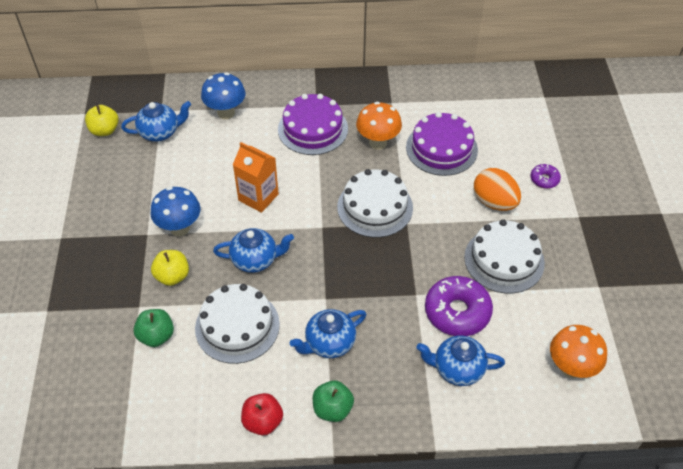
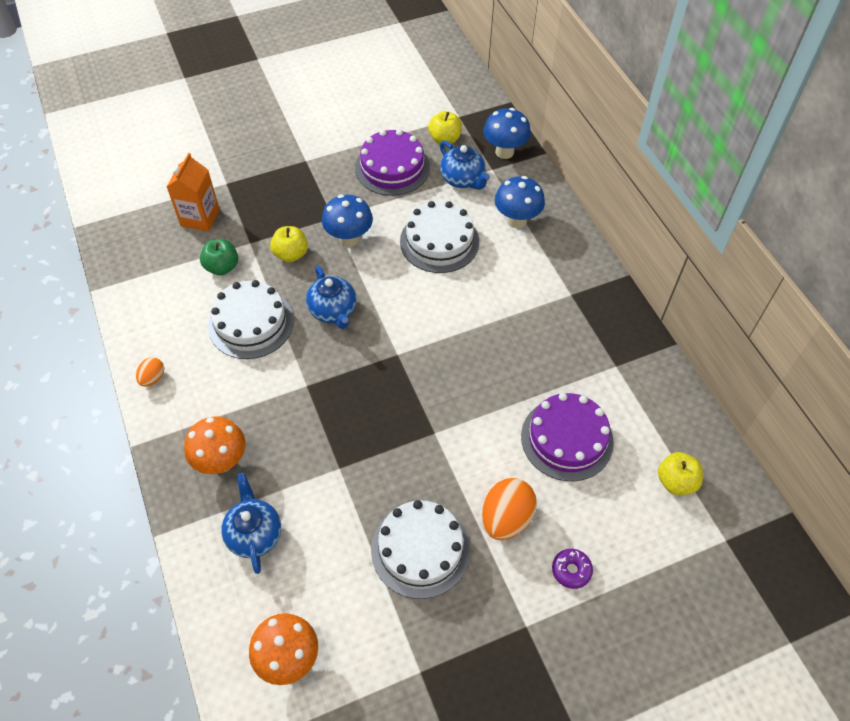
camera: 70 degrees right, 5 degrees up
(147, 97) = (504, 152): none -> blue mushroom
(258, 197) = (414, 286): orange carton -> orange carton (200, 218)
(263, 422) = (153, 378): red apple -> orange egg
(313, 129) = (532, 302): purple cake -> purple cake (392, 168)
(329, 343) = (253, 405): blue teapot -> none
(332, 409) = (179, 431): green apple -> none
(375, 207) = (445, 395): white cake -> white cake (439, 241)
(378, 143) = (543, 370): orange mushroom -> orange mushroom (222, 461)
(457, 312) = (329, 516): purple donut -> none
(495, 105) = (676, 481): none -> yellow apple

